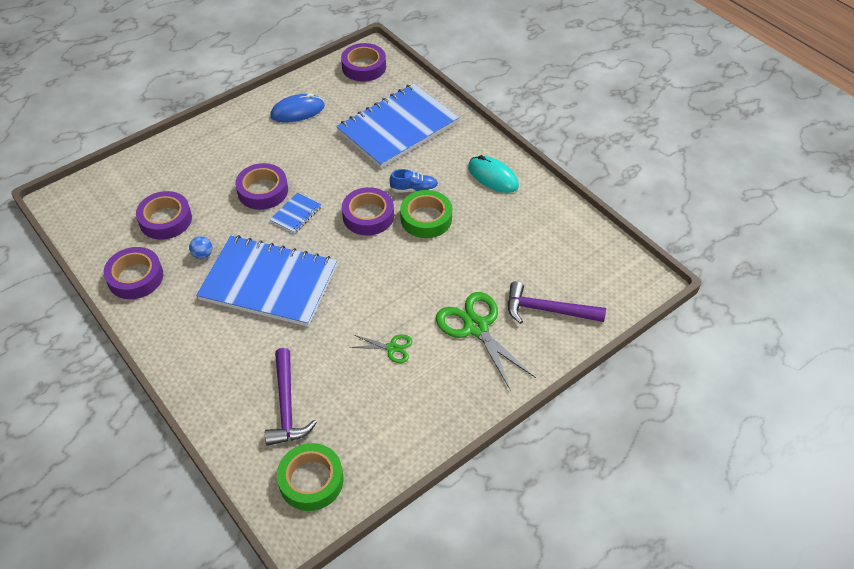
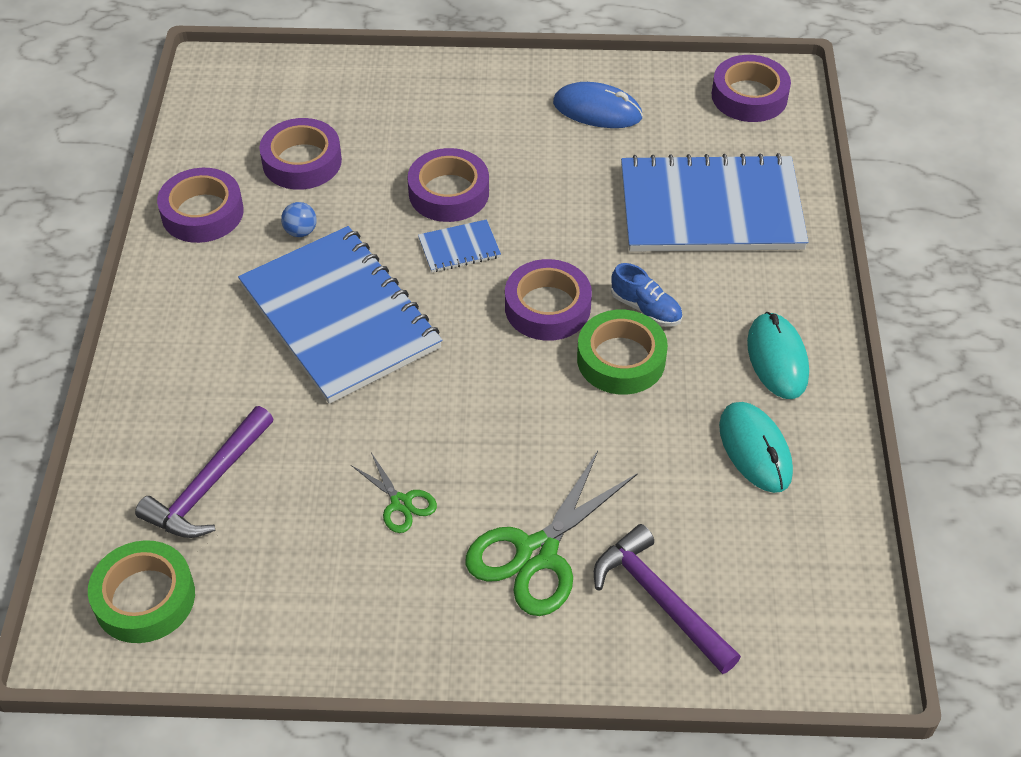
camera: 40 degrees right, 0 degrees up
(476, 327) = (536, 553): green scissors -> green scissors turned 150 degrees counterclockwise
(522, 221) = (755, 449): none -> turquoise mouse

